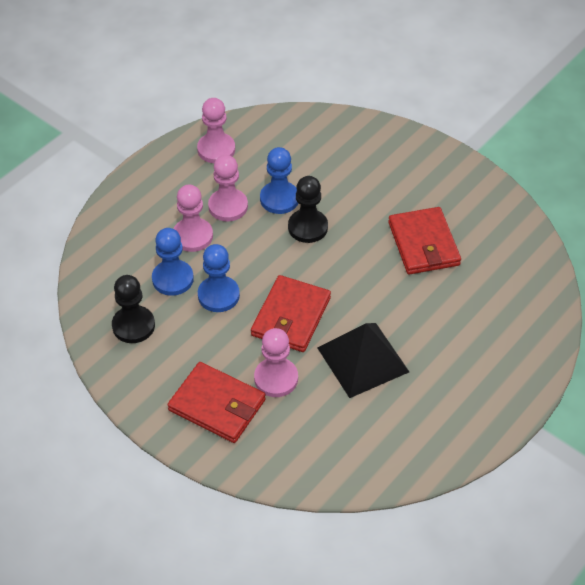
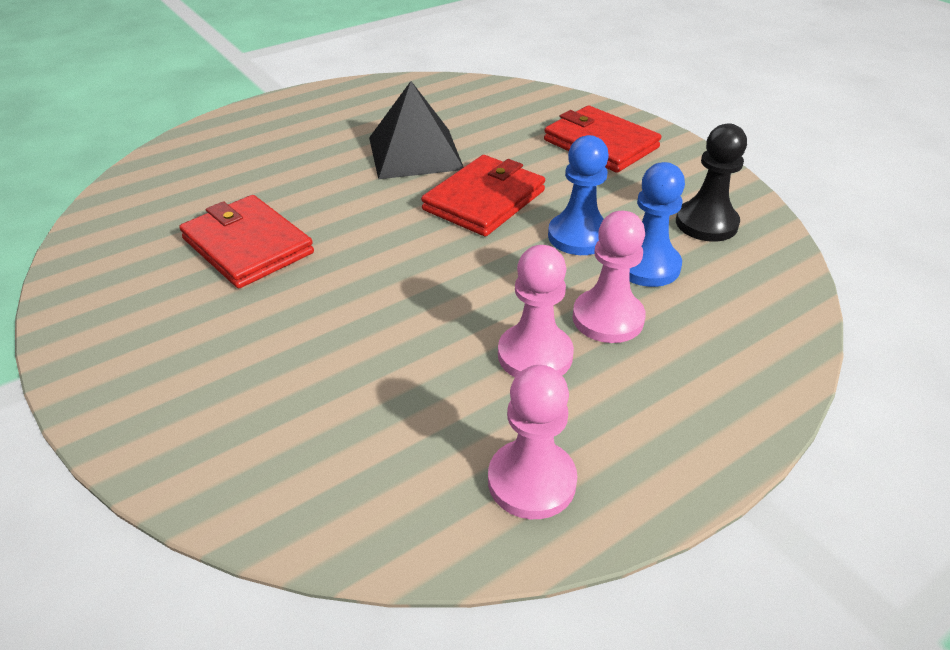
camera: 165 degrees left, 10 degrees down
(276, 378) = (525, 153): pink pawn -> none
(279, 199) = (436, 350): blue pawn -> none
(308, 227) = (408, 297): black pawn -> none
(423, 244) = (247, 246): red wallet -> red wallet turned 45 degrees counterclockwise

